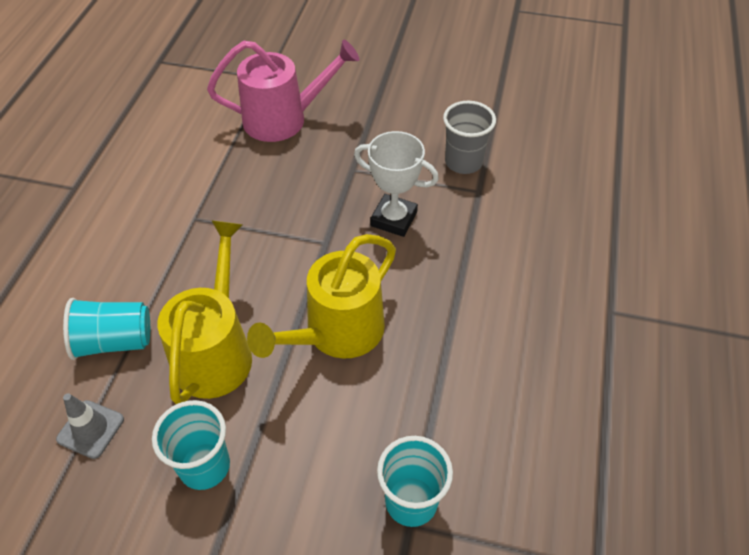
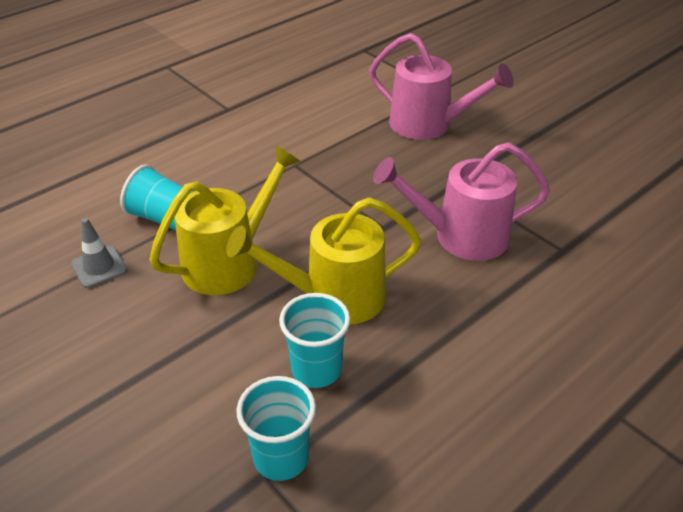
camera: 35 degrees right, 10 degrees down
(204, 466) = (150, 335): turquoise cup -> turquoise cup (316, 370)
(394, 219) = (460, 236): white trophy -> pink watering can
(463, 162) = (568, 221): grey cup -> none

